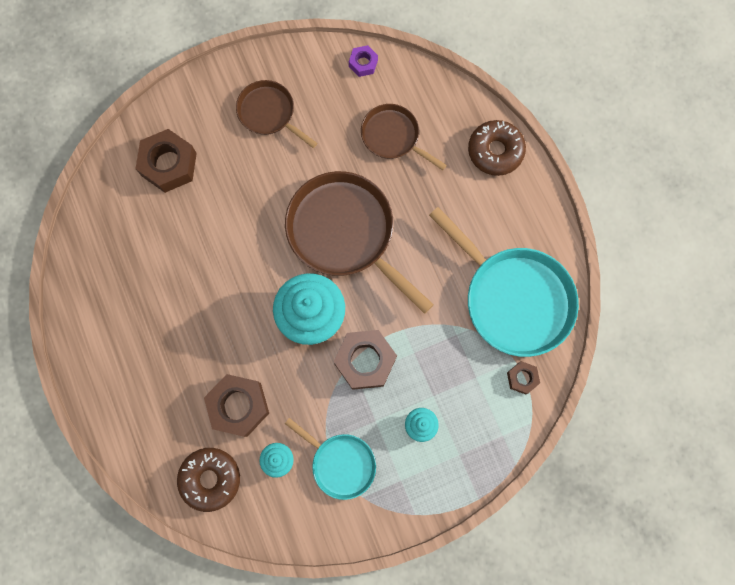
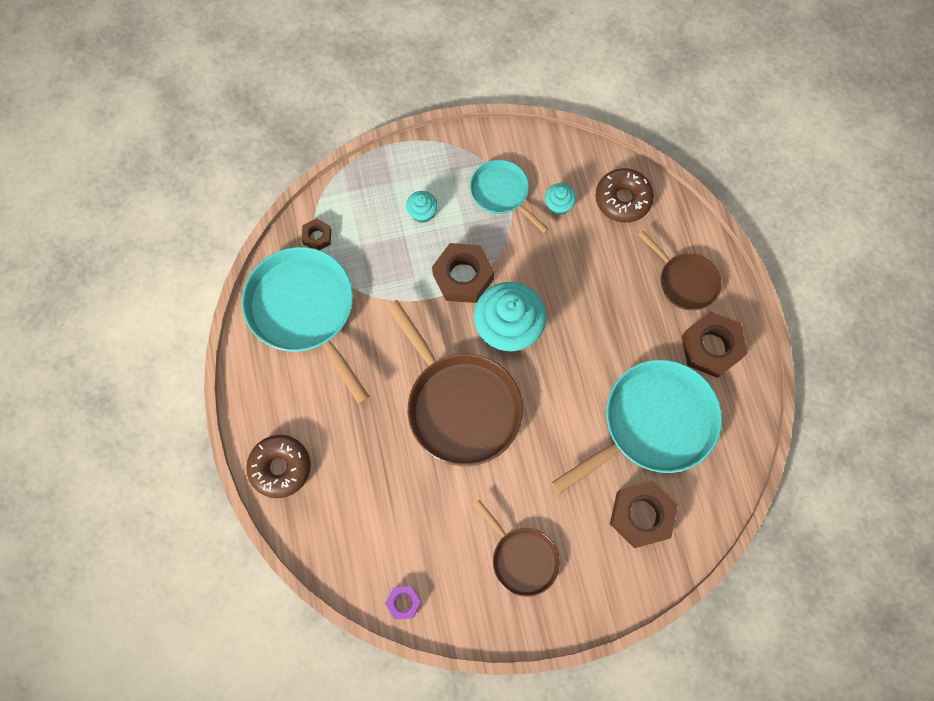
camera: 170 degrees left, 5 degrees down
(163, 246) = (653, 423): none -> turquoise pan
(238, 406) = (590, 256): brown nut -> brown nut (710, 347)
(393, 137) = (388, 504): brown pan -> brown pan (685, 281)

